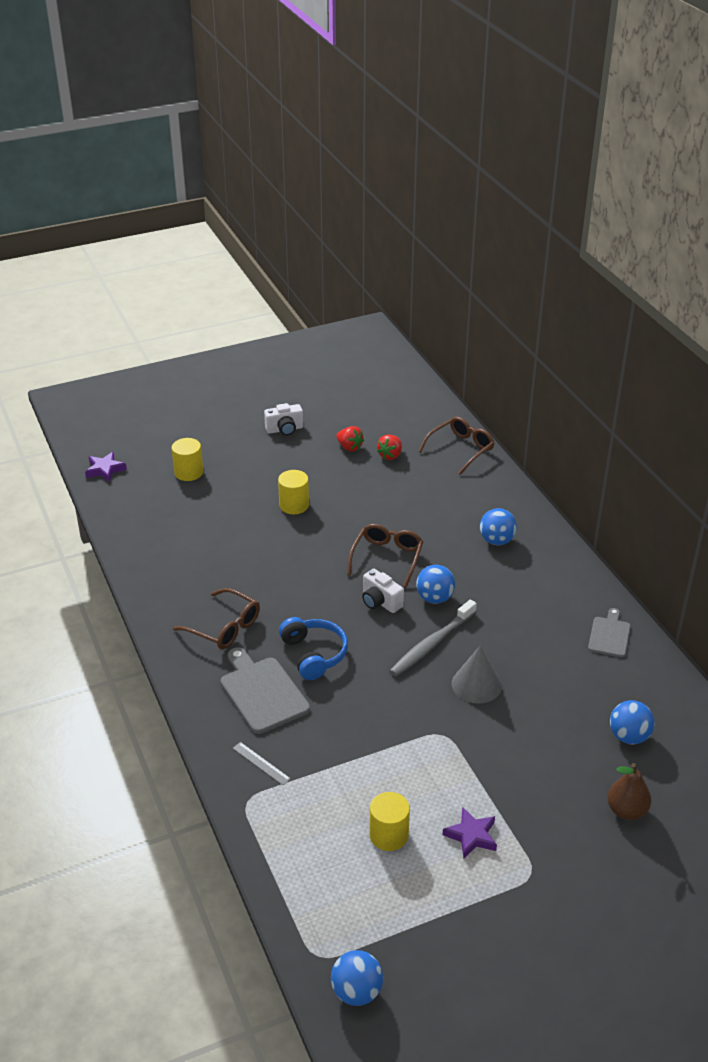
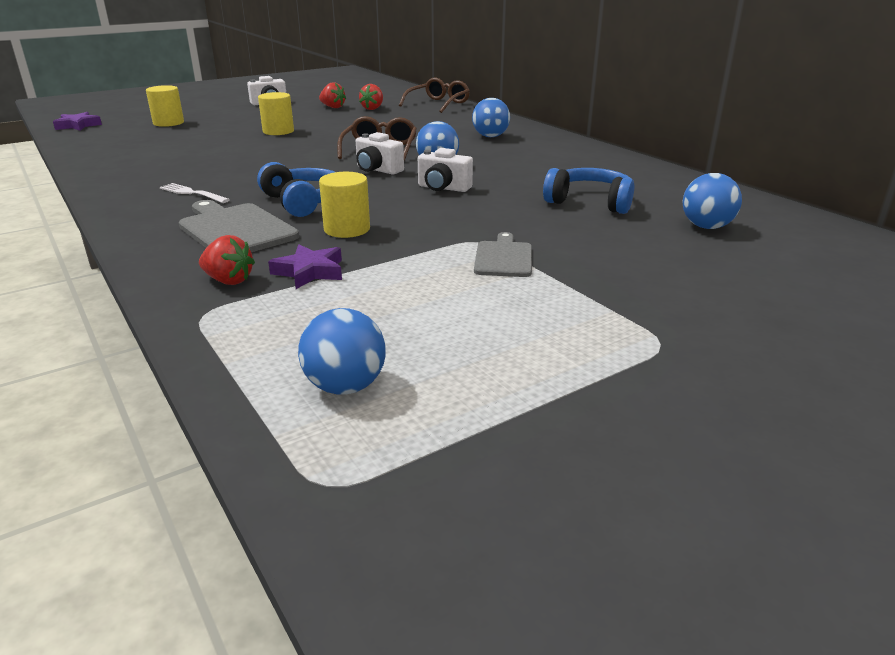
camera: 10 degrees left, 10 degrees down
(225, 627) = (192, 193): brown glasses -> white fork
(261, 763) = (229, 280): grey ruler -> red strawberry
(356, 991) = (412, 533): blue ball -> blue ball (345, 386)
(389, 835) = (428, 327): yellow cylinder -> yellow cylinder (347, 229)
(432, 644) = (443, 188): grey toothbrush -> white camera
(471, 836) = (552, 317): purple star -> purple star (309, 272)
(476, 684) = (505, 207): grey cone -> none
(549, 684) = (590, 202): none -> blue headphones
(609, 635) = (635, 173): grey cutting board -> grey cutting board (503, 258)
(626, 810) = (749, 278): brown pear -> none

